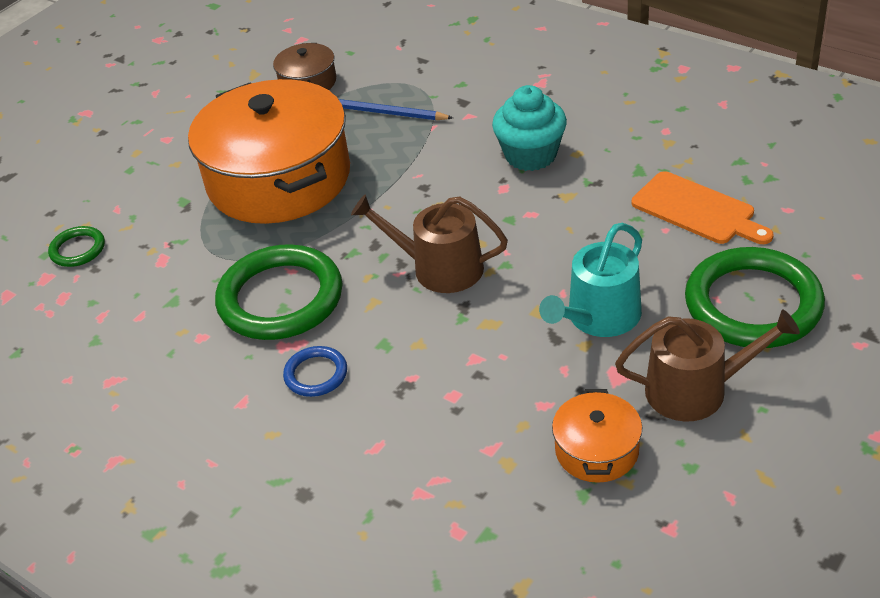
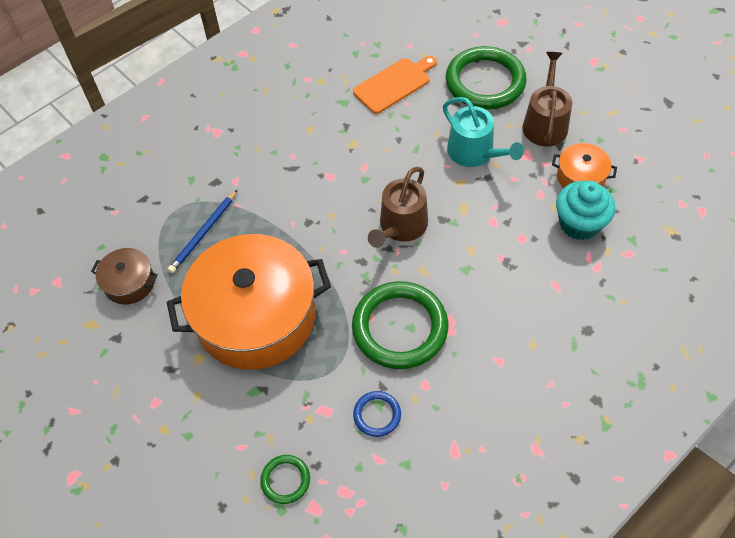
camera: 80 degrees left, 15 degrees up
(316, 374) = (484, 312): blue ring -> blue ring (377, 415)
(530, 155) = (300, 154): turquoise cupcake -> turquoise cupcake (579, 224)

